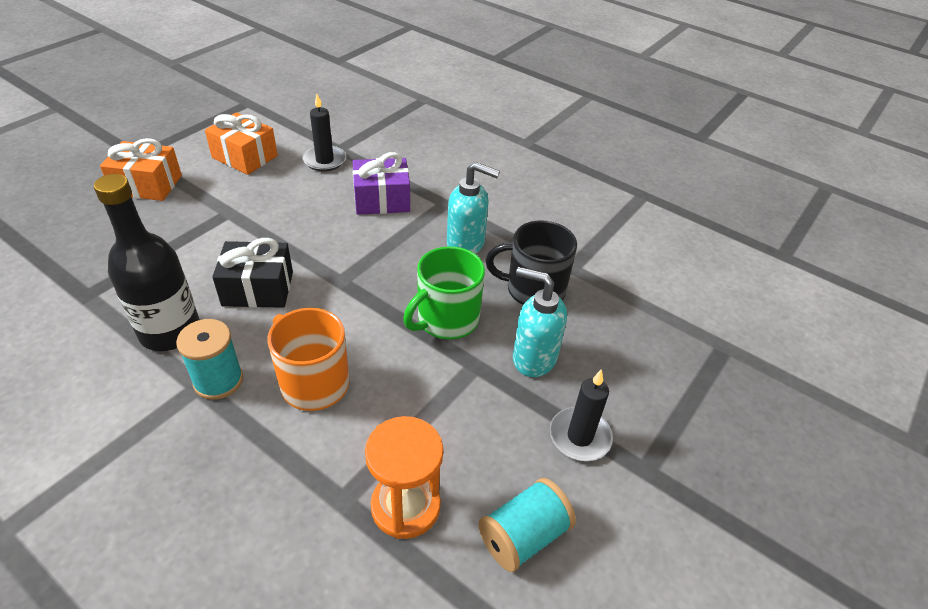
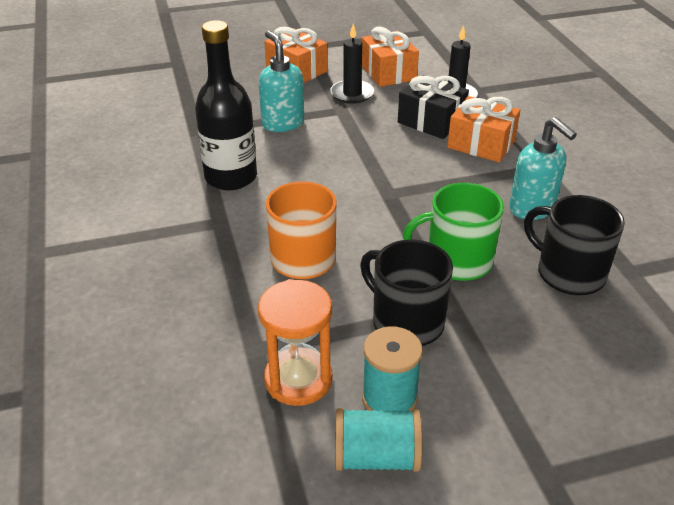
camera: 40 degrees right, 5 degrees down
(218, 380) = (236, 224): turquoise spool -> turquoise spool (389, 398)
(258, 289) = (317, 173): black gift -> black gift (431, 121)
(382, 200) = (481, 144): purple gift -> orange gift
(450, 397) = (406, 322): none -> black mug
(533, 358) = (514, 328): turquoise soap dispenser -> turquoise soap dispenser (282, 123)
(579, 437) = (502, 413): black candle -> black candle (352, 94)

